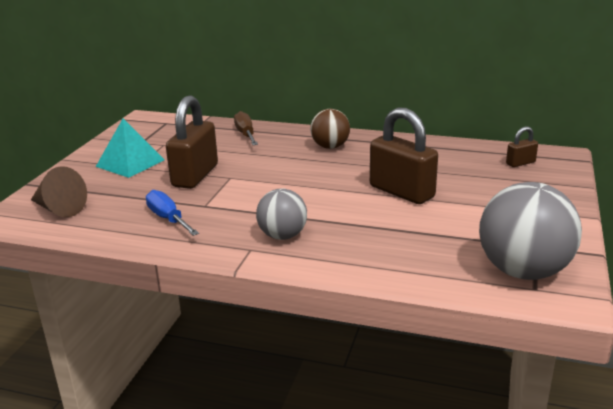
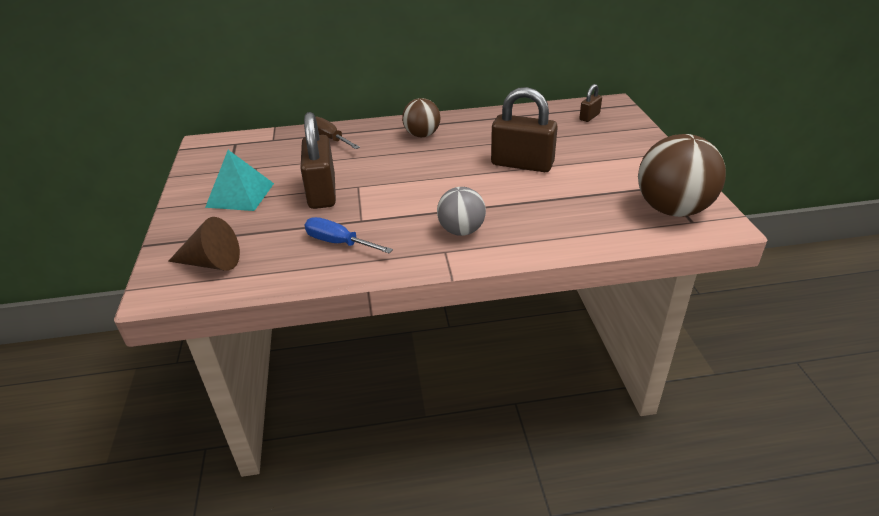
camera: 25 degrees left, 10 degrees up
(523, 271) = (672, 209): grey ball -> brown ball

